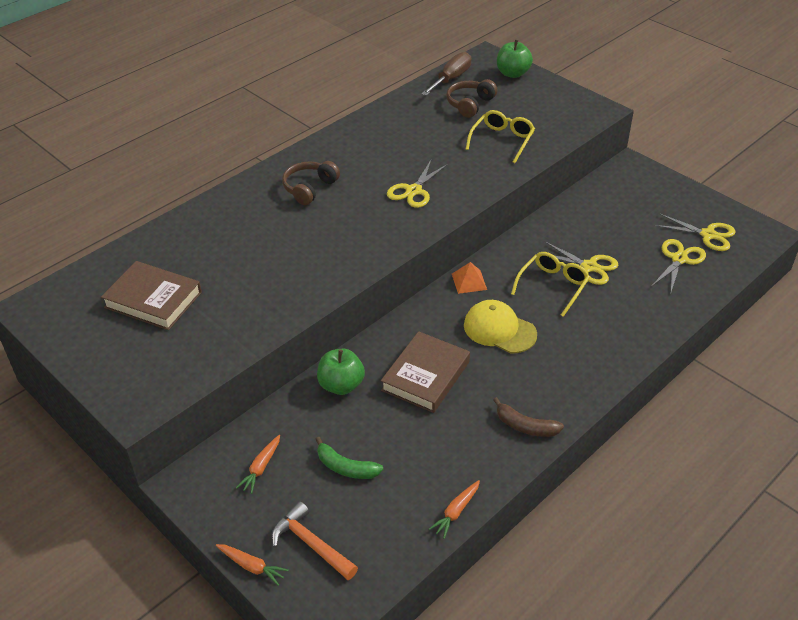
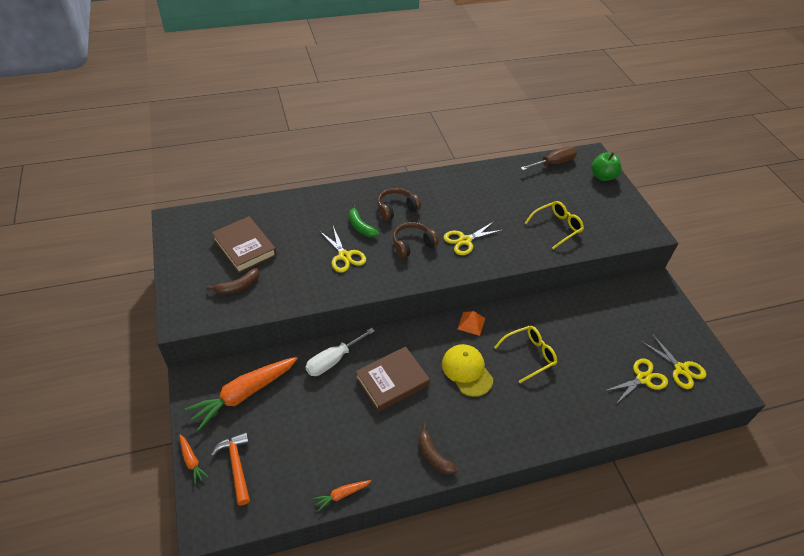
camera: 25 degrees right, 5 degrees up
(180, 344) = (238, 286): none -> brown banana
(261, 467) = (244, 394): orange carrot -> orange carrot, size x2.20
(341, 385) = (333, 360): green apple -> white screwdriver
(346, 467) = (295, 422): green banana -> green banana (360, 226)
(470, 104) = (553, 189): brown headphones -> brown headphones (412, 244)
(589, 267) = (567, 352): yellow scissors -> yellow scissors (344, 256)

